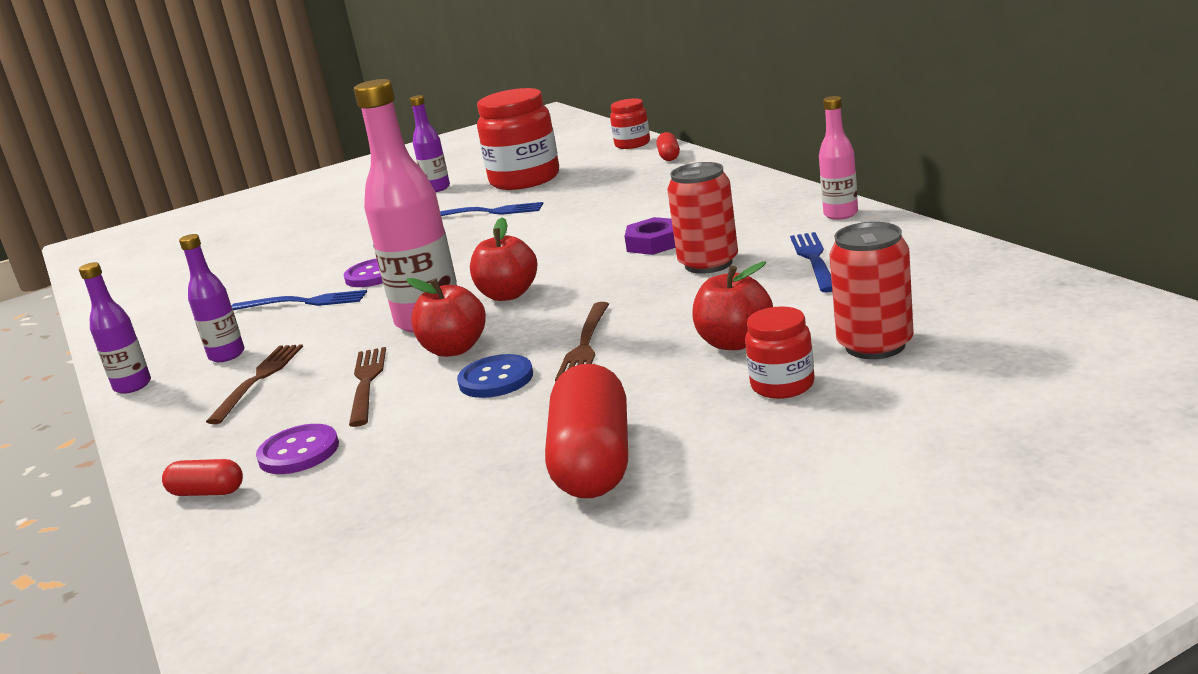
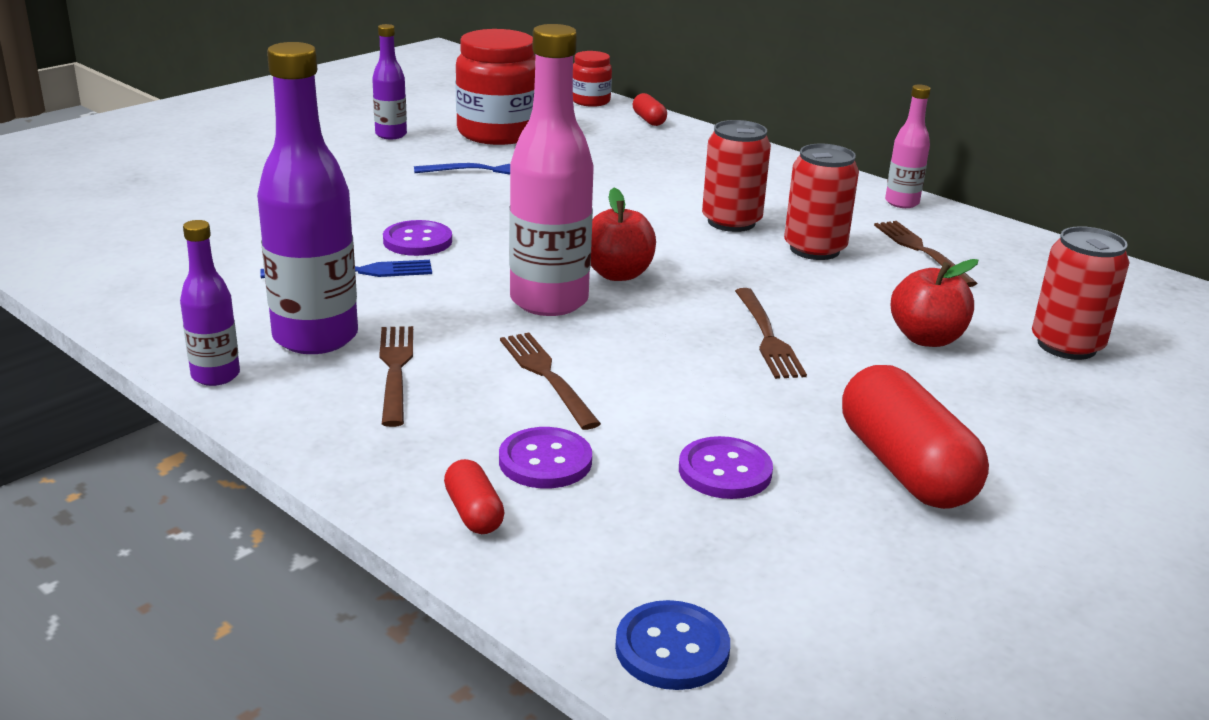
camera: 25 degrees left, 5 degrees up
(207, 492) = (474, 513): red capsule -> red capsule turned 75 degrees clockwise
(227, 355) = (315, 337): purple bottle -> purple bottle, size x1.89
(432, 462) = (725, 471): none -> purple button
(454, 349) = (617, 337): red apple -> none
(496, 379) = (703, 374): blue button -> blue button (672, 648)
(654, 243) = (731, 222): purple nut -> red can
(782, 385) = (1017, 385): red jar -> none
(814, 259) = (921, 251): blue fork -> brown fork

